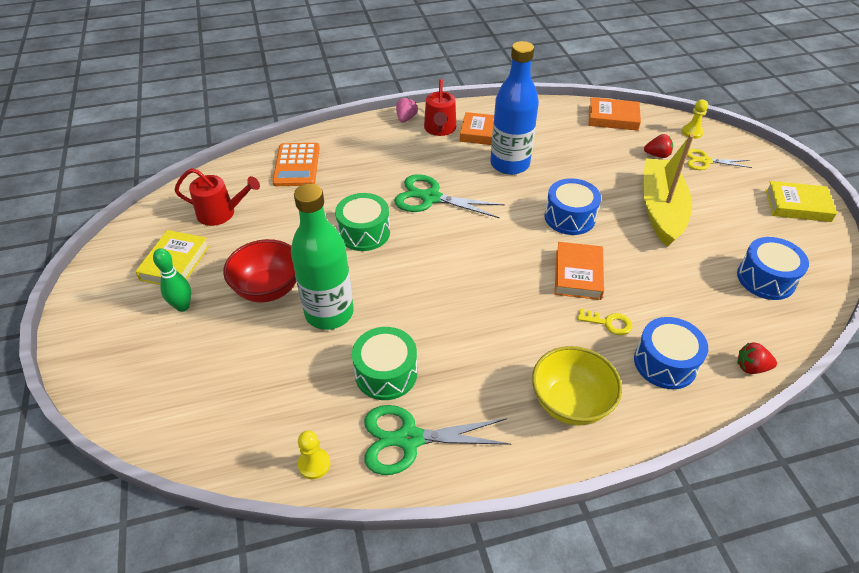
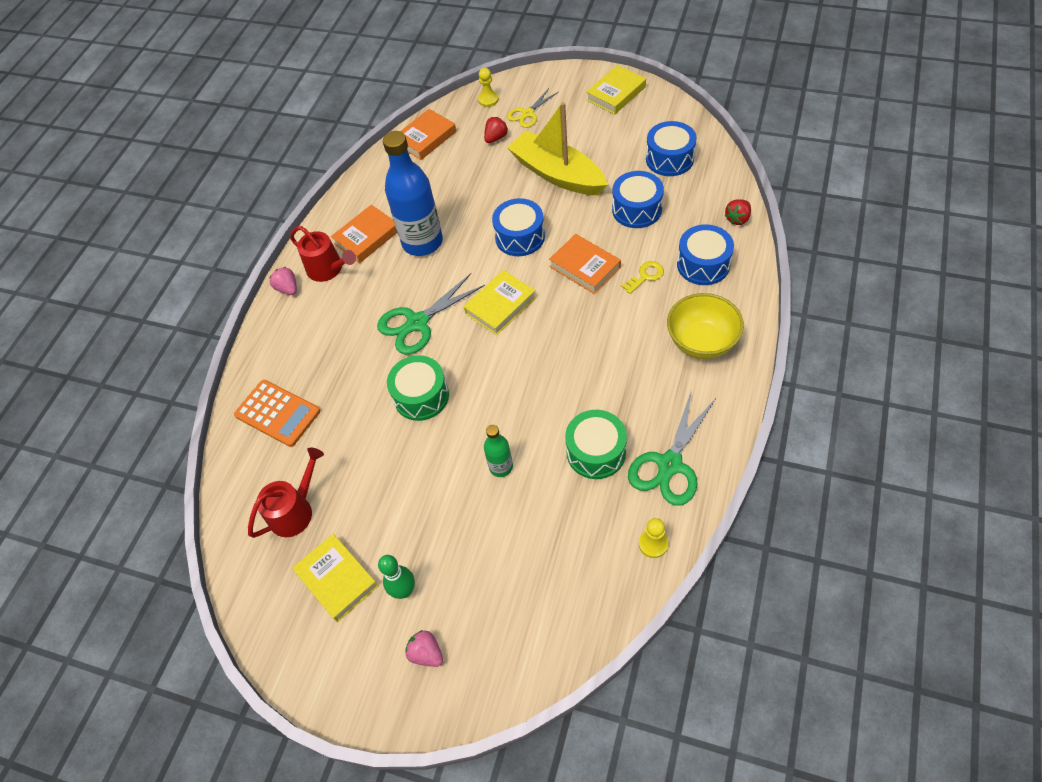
camera: 50 degrees left, 10 degrees up
(133, 346) = (426, 653): none -> pink strawberry
(268, 289) = (435, 506): red bowl -> none
(329, 313) = (501, 467): green bottle -> green bottle, size x0.48
(488, 238) = (500, 305): none -> yellow book
(679, 281) = (637, 209): none -> blue drum

